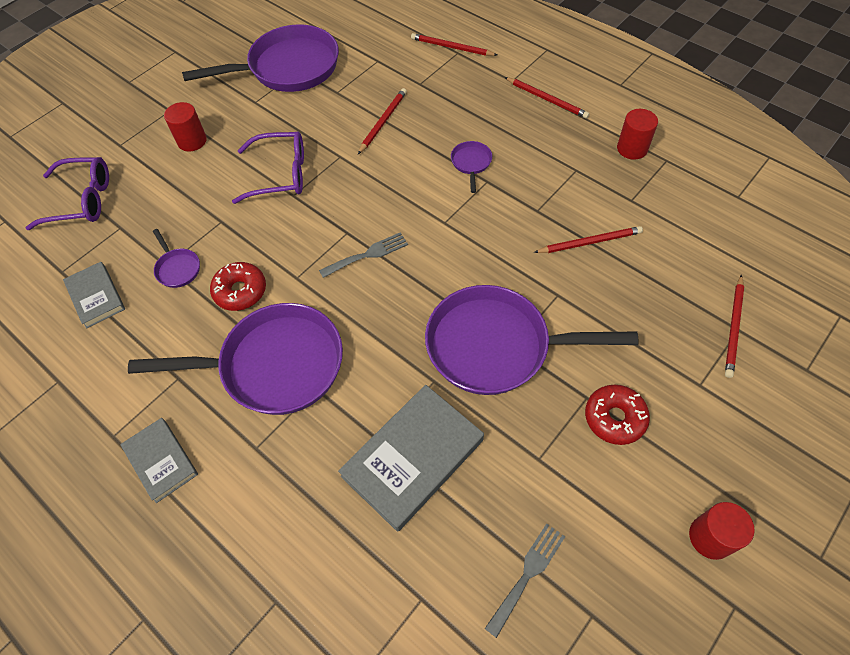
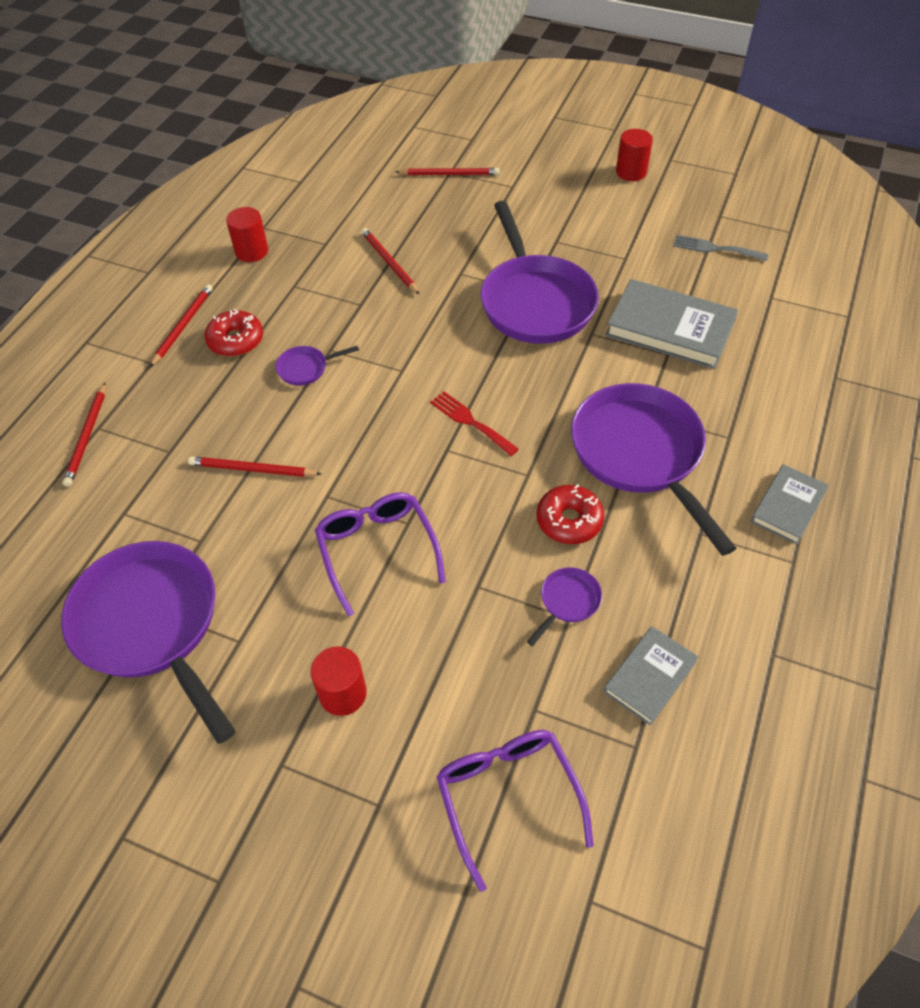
camera: 110 degrees left, 5 degrees down
(368, 254) = (470, 421): grey fork -> red fork
(614, 418) = (566, 224): red donut -> red donut (236, 340)

